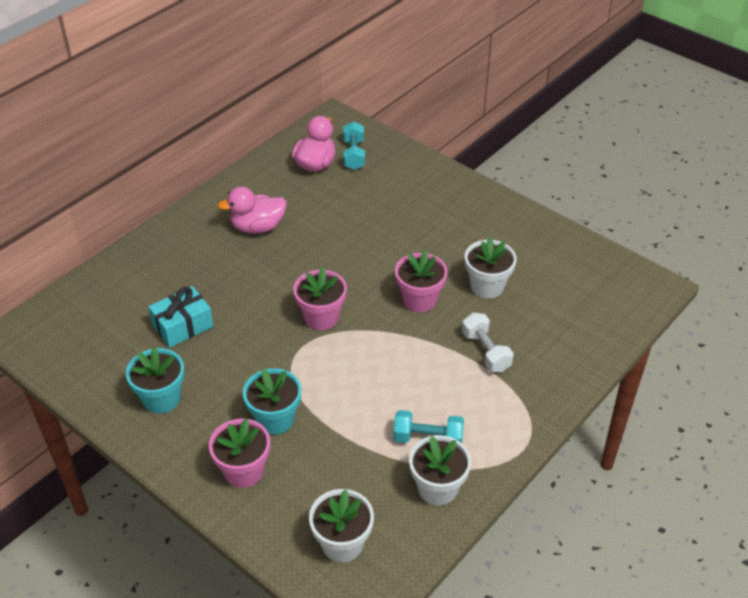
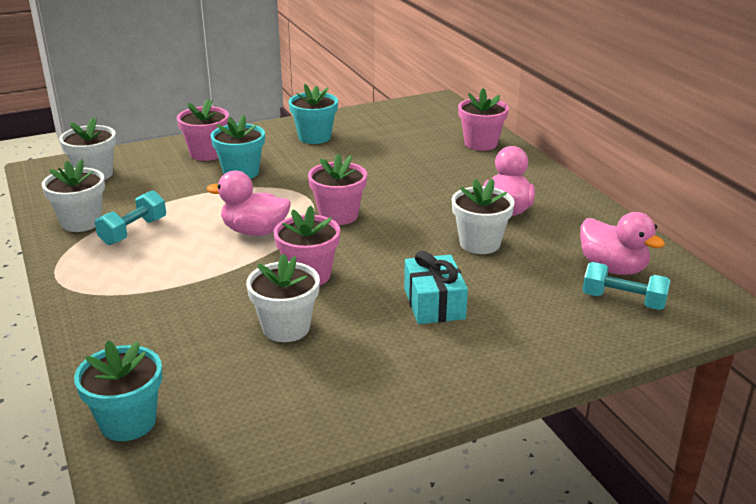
camera: 115 degrees right, 15 degrees down
(127, 272) = (480, 143): none -> pink flower pot
(183, 326) = (389, 155): turquoise gift -> turquoise gift (434, 303)
(319, 228) = (479, 243): none -> white flower pot
(378, 357) = (255, 231): none -> pink duck
(486, 352) = (191, 294): white dumbbell -> none
(620, 314) = (128, 422): none -> turquoise flower pot

